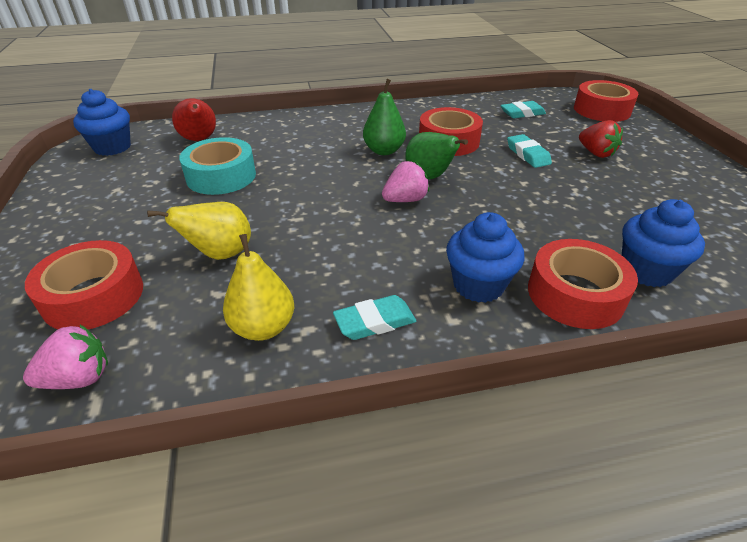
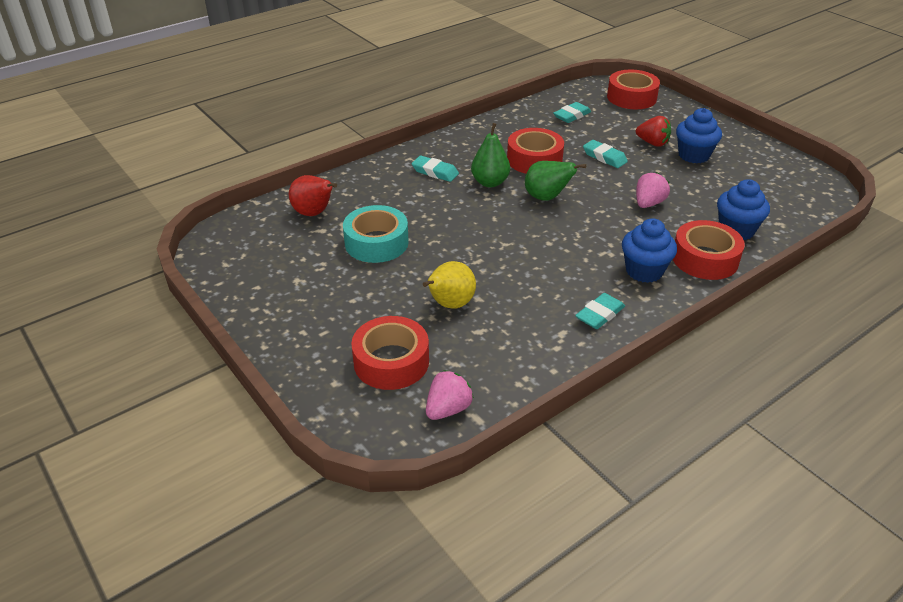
camera: 25 degrees left, 0 degrees up
(112, 147) = (238, 243): blue cupcake -> blue cupcake (693, 155)
(263, 327) = (533, 341): yellow pear -> none
(340, 131) = (435, 172): none -> turquoise eraser
(405, 200) = (545, 222): pink strawberry -> pink strawberry (648, 203)

